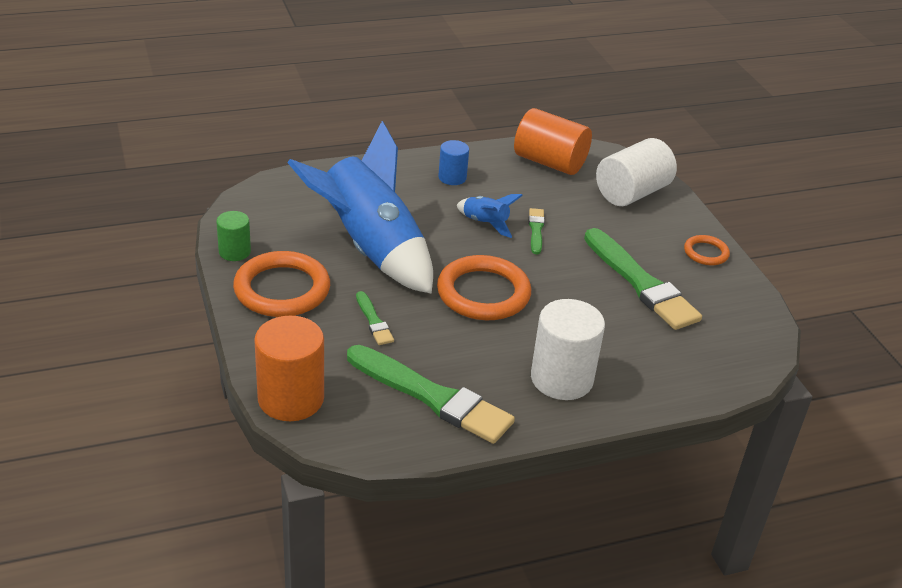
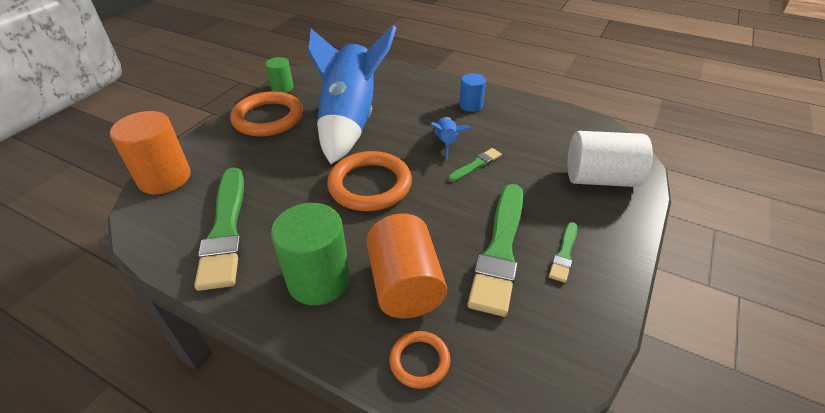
camera: 50 degrees right, 5 degrees up
(374, 321) = (279, 162): green brush -> green brush (564, 254)
(549, 162) = (560, 127): orange cylinder -> orange cylinder (405, 285)
(561, 379) = (319, 280): white cylinder -> green cylinder
(706, 253) = (603, 262): orange ring -> orange ring (419, 361)

